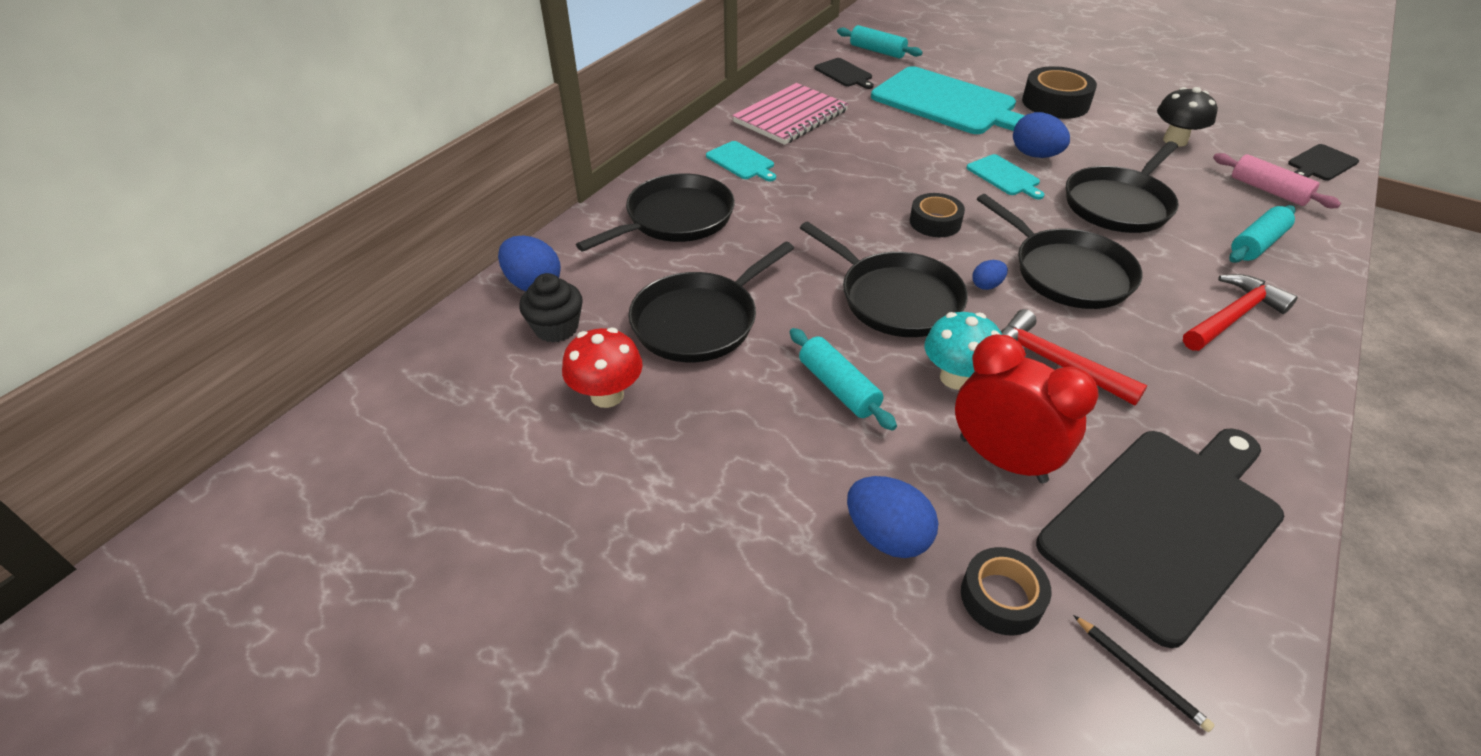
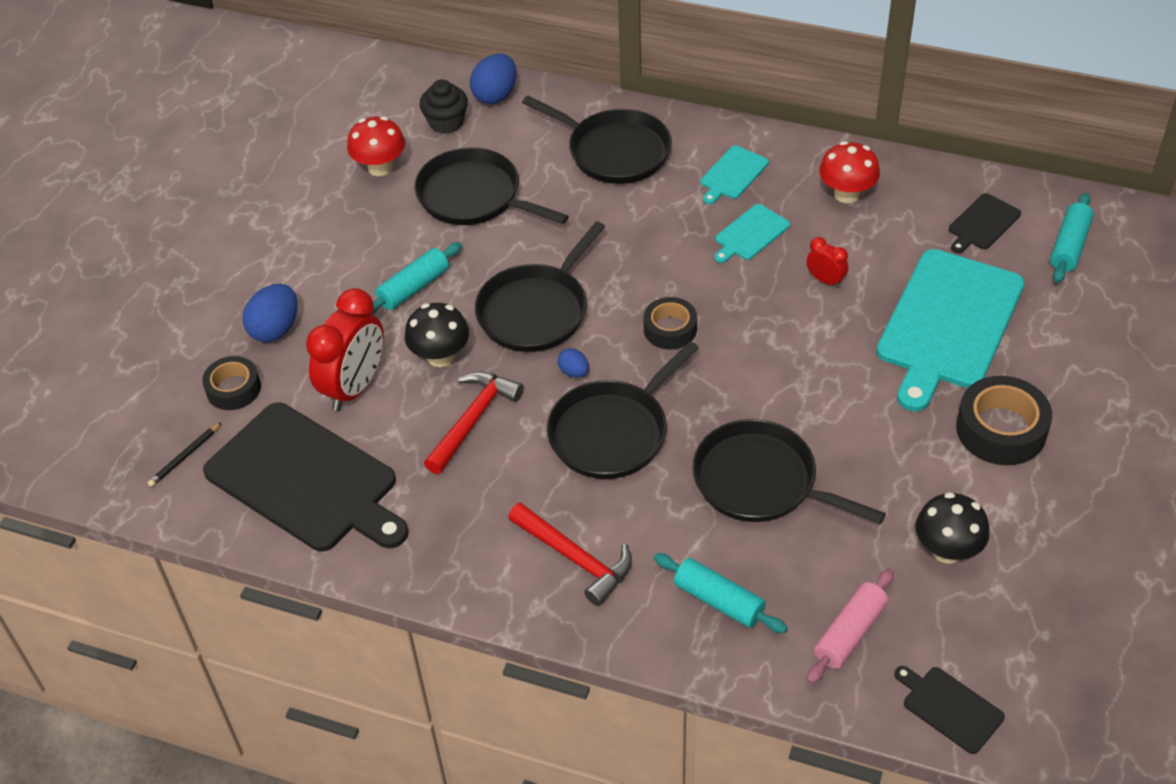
camera: 80 degrees right, 5 degrees up
(790, 116) = (846, 194): pink notebook -> red mushroom
(889, 141) = (825, 280): none -> red clock
(956, 378) = (440, 356): turquoise mushroom -> black mushroom
(1004, 176) = (784, 381): turquoise cutting board -> turquoise cutting board (750, 234)
(1035, 155) = (846, 408): blue egg -> none

